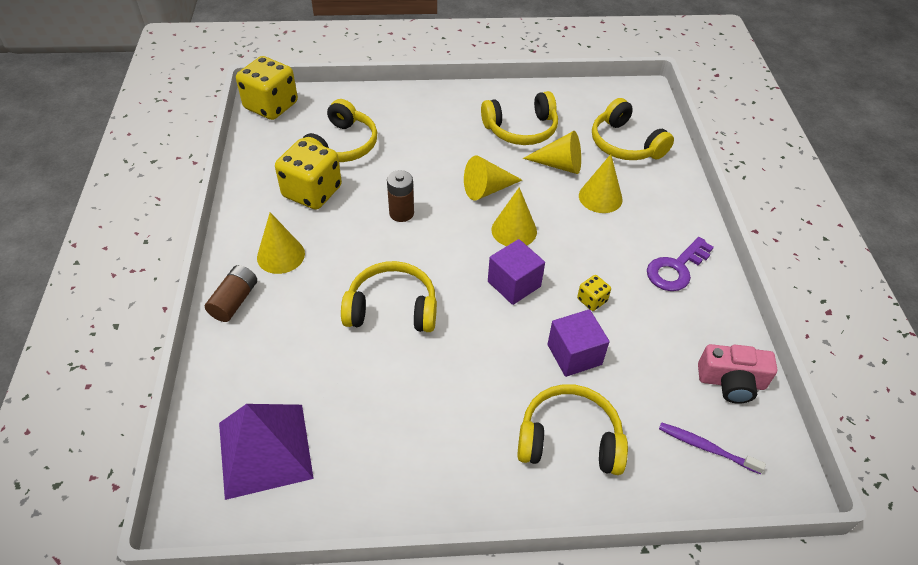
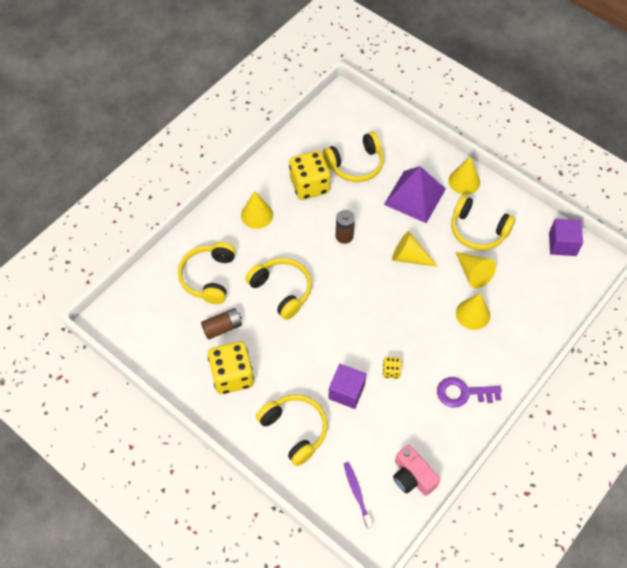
camera: 45 degrees right, 10 degrees up
(234, 301) = (211, 225): brown battery -> brown battery (222, 327)
(265, 449) = (157, 316): purple pyramid -> purple pyramid (415, 196)
(271, 106) = (342, 106): yellow dice -> yellow dice (232, 375)
(514, 230) = (395, 295): yellow cone -> yellow cone (464, 181)
(514, 284) = (359, 327): purple cube -> purple cube (562, 244)
(625, 144) = (534, 290): yellow headphones -> yellow headphones (208, 277)

